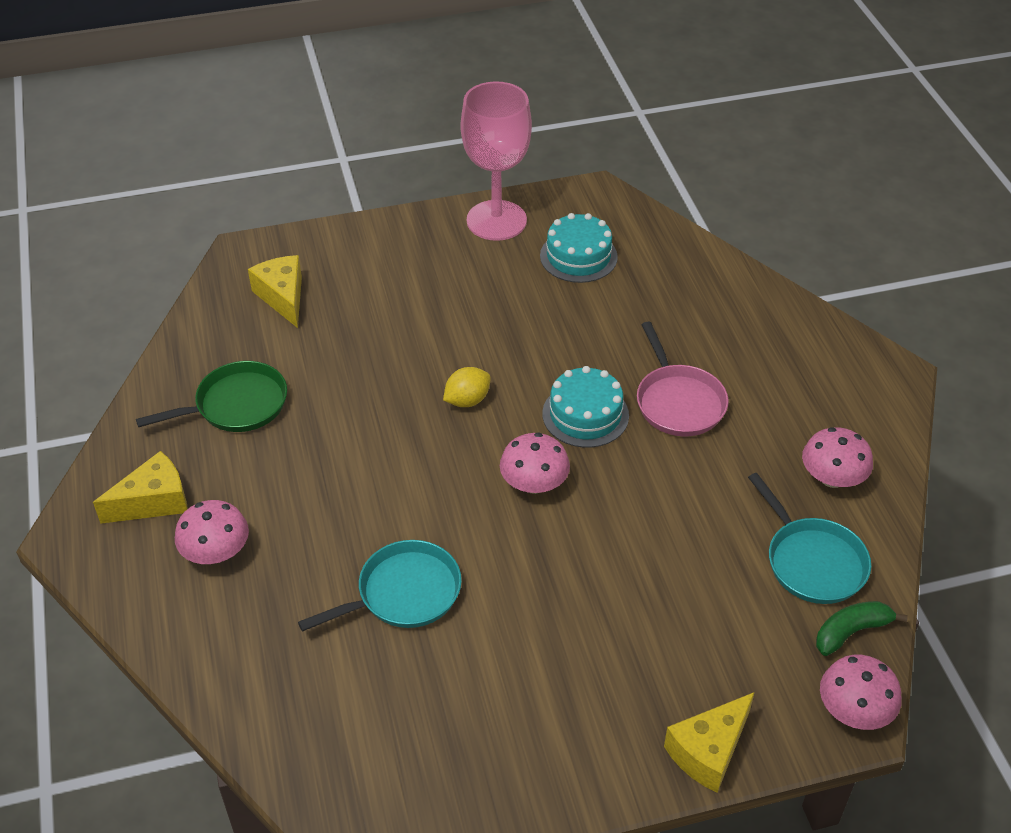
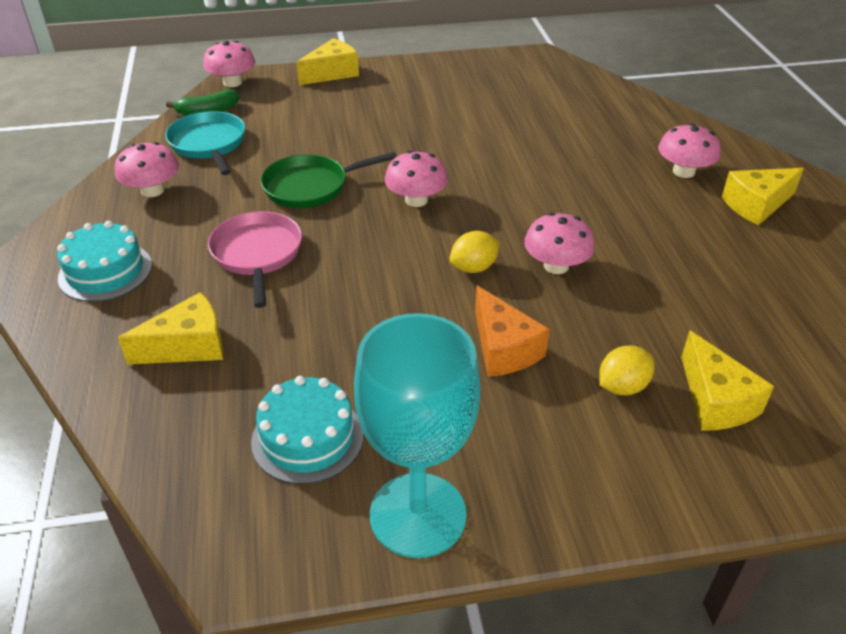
camera: 175 degrees left, 5 degrees down
(236, 405) = (718, 277): green pan -> green pan (310, 187)
(350, 303) = (622, 386): none -> yellow lemon
(388, 407) = (556, 266): none -> pink mushroom
(403, 593) = (527, 143): turquoise pan -> none
(441, 326) = (503, 348): none -> orange cheese
(496, 220) = (418, 514): pink goblet -> turquoise goblet
(585, 414) = (355, 249): turquoise cake -> turquoise cake (105, 271)
(695, 312) = (188, 346): none -> yellow cheese

